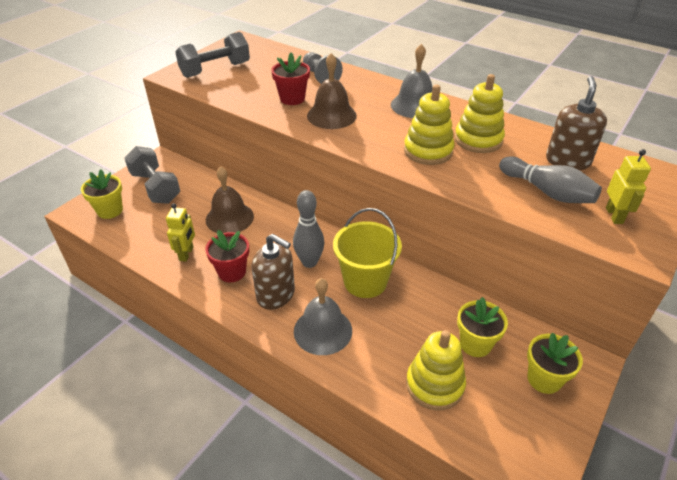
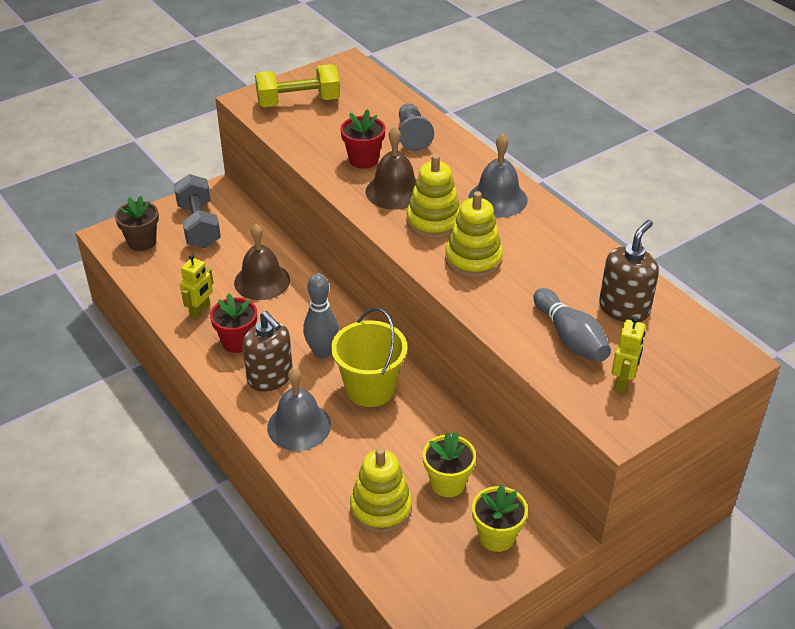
camera: 20 degrees right, 0 degrees up
(110, 210) = (142, 242): yellow flower pot -> brown flower pot
(215, 70) = (298, 102): grey dumbbell -> yellow dumbbell
(478, 140) = (540, 259): yellow stacking toy -> yellow stacking toy (433, 222)

